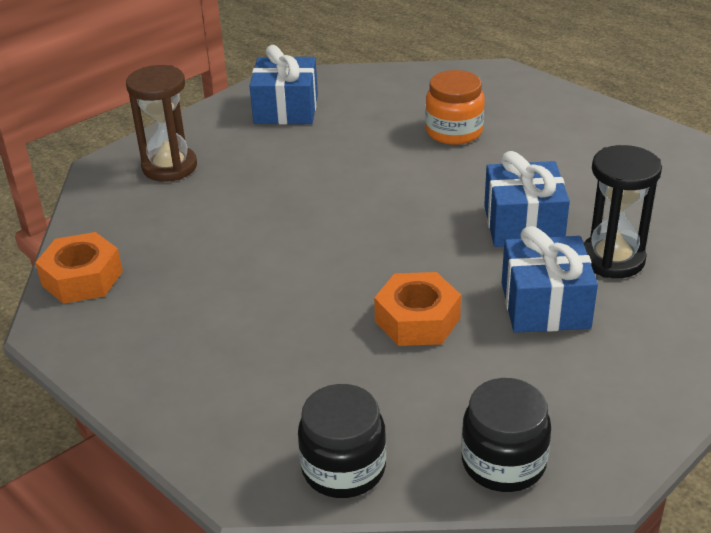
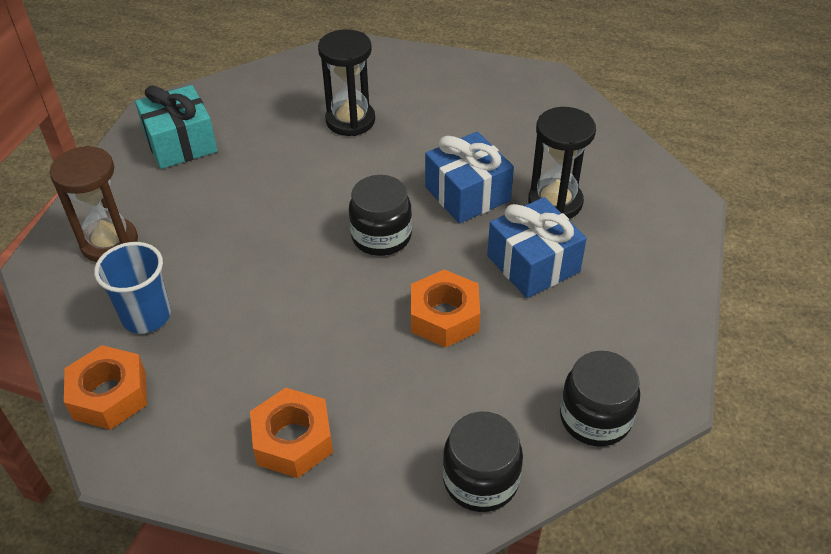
camera: 30 degrees left, 10 degrees up
(156, 230) = (146, 316): none -> blue cup
(200, 368) = (293, 440): none -> orange nut
(286, 109) = (180, 143): blue gift -> turquoise gift
(408, 234) = (381, 236): none -> black jar
(454, 132) = (350, 120): orange jar -> black hourglass

